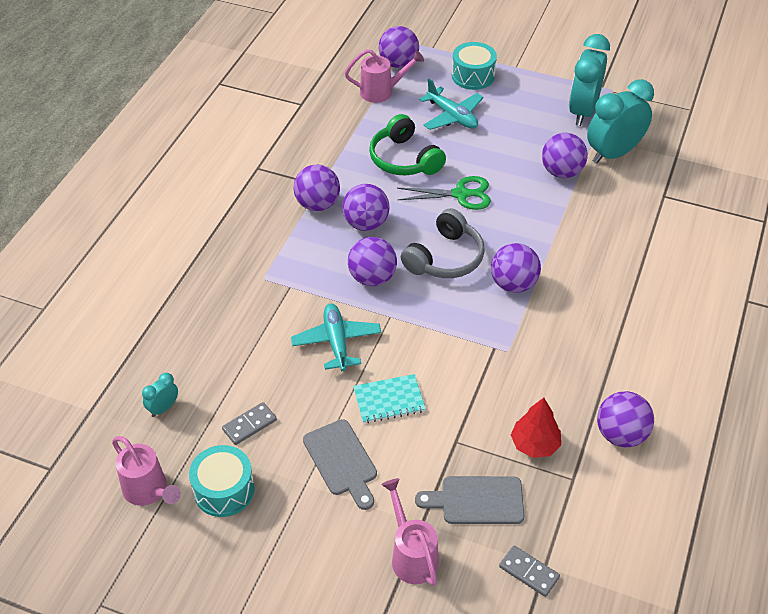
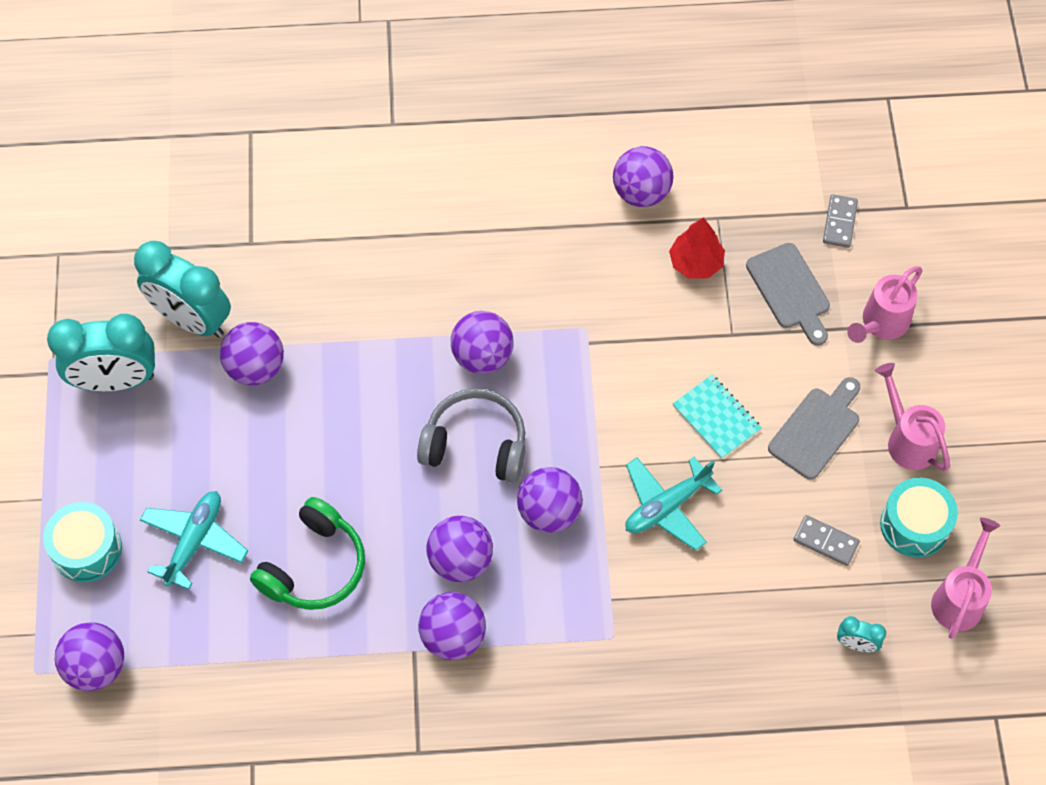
camera: 115 degrees left, 15 degrees up
(381, 92) = (176, 661): pink watering can -> pink watering can (907, 440)
(461, 194) = (352, 469): green scissors -> none

